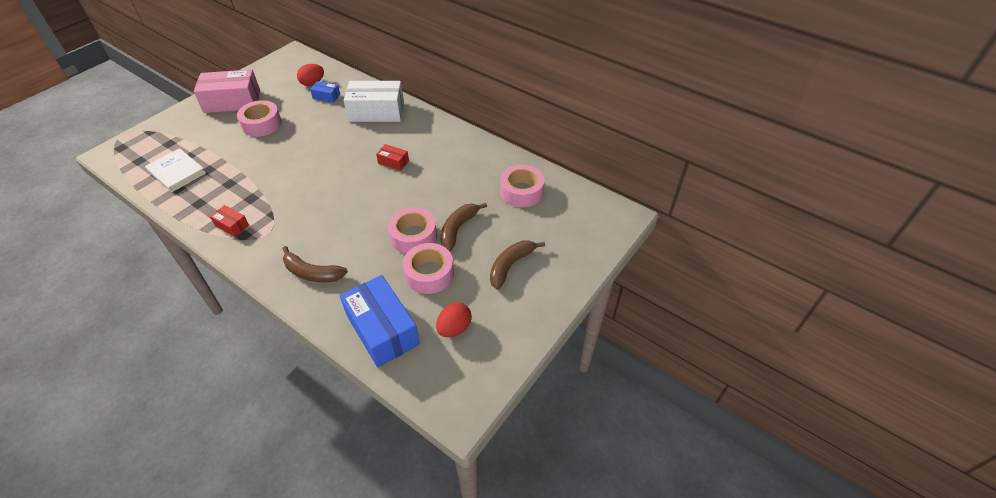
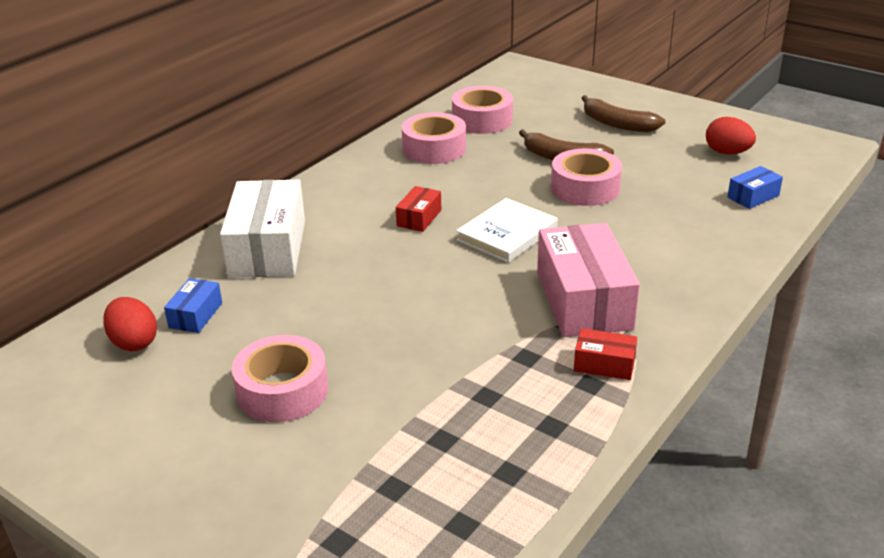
camera: 90 degrees left, 15 degrees down
(177, 172) = (454, 490): white book -> white book (507, 234)
(232, 101) = (171, 463): pink box -> pink box (584, 300)
(232, 225) = (604, 364): red box -> red box turned 75 degrees clockwise
(312, 273) = (682, 261): brown banana -> none
(382, 329) = (753, 196): blue box -> blue box, size x0.47
(429, 274) = (649, 173): pink tape -> pink tape (434, 149)

